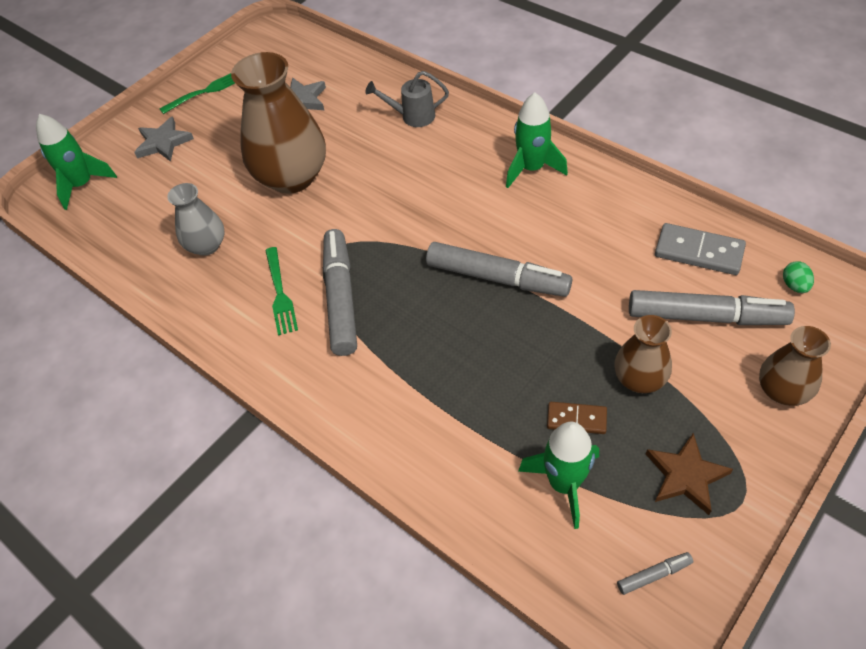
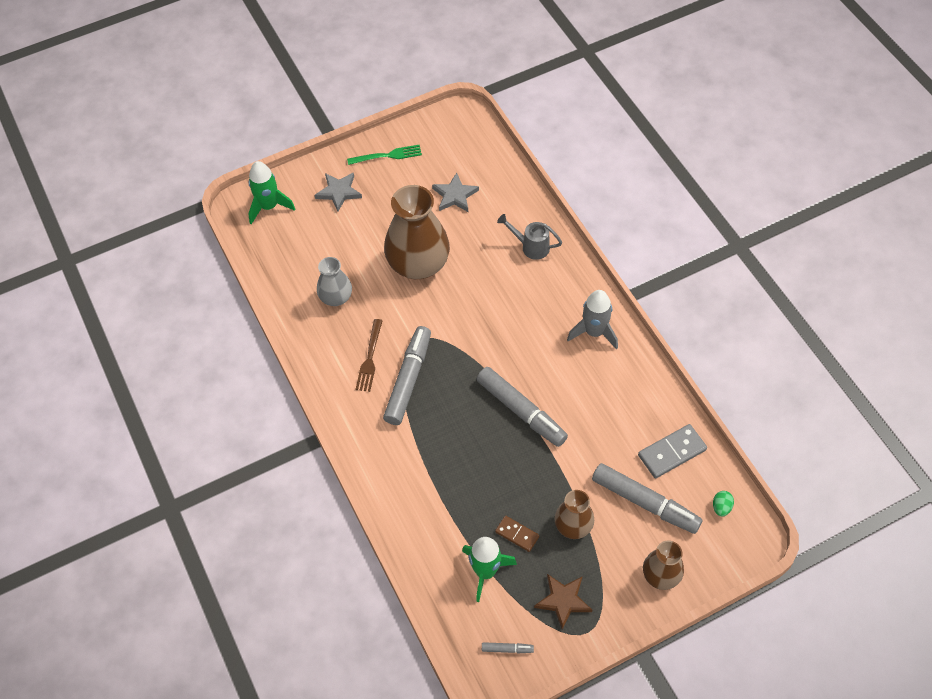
camera: 20 degrees right, 5 degrees up
(280, 293) = (370, 358): green fork -> brown fork
(532, 168) = (594, 332): green rocket -> grey rocket
(698, 252) = (672, 452): grey domino -> grey domino turned 75 degrees counterclockwise

